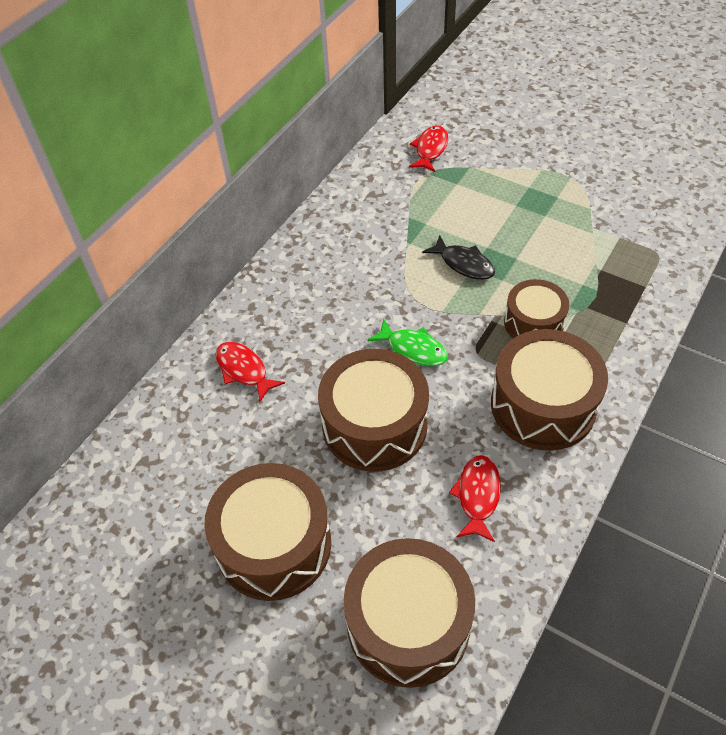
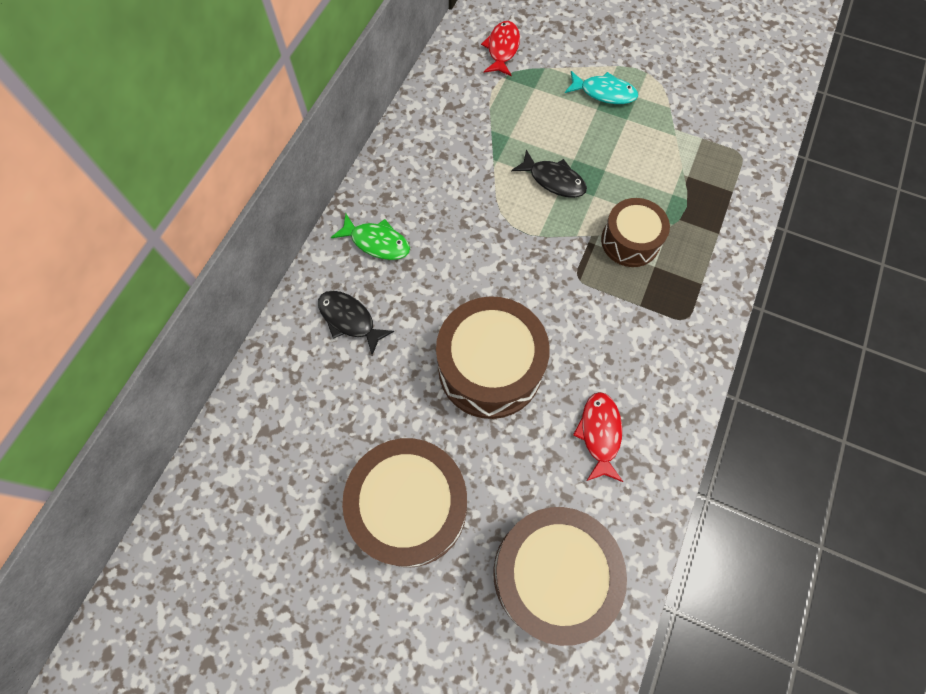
camera: 10 degrees left, 15 degrees up
(244, 370) = (349, 320): red fish -> black fish
(413, 349) = (516, 280): green fish -> green fish (377, 242)
(525, 192) = (604, 93): none -> turquoise fish
(543, 405) = (649, 330): brown drum -> none

